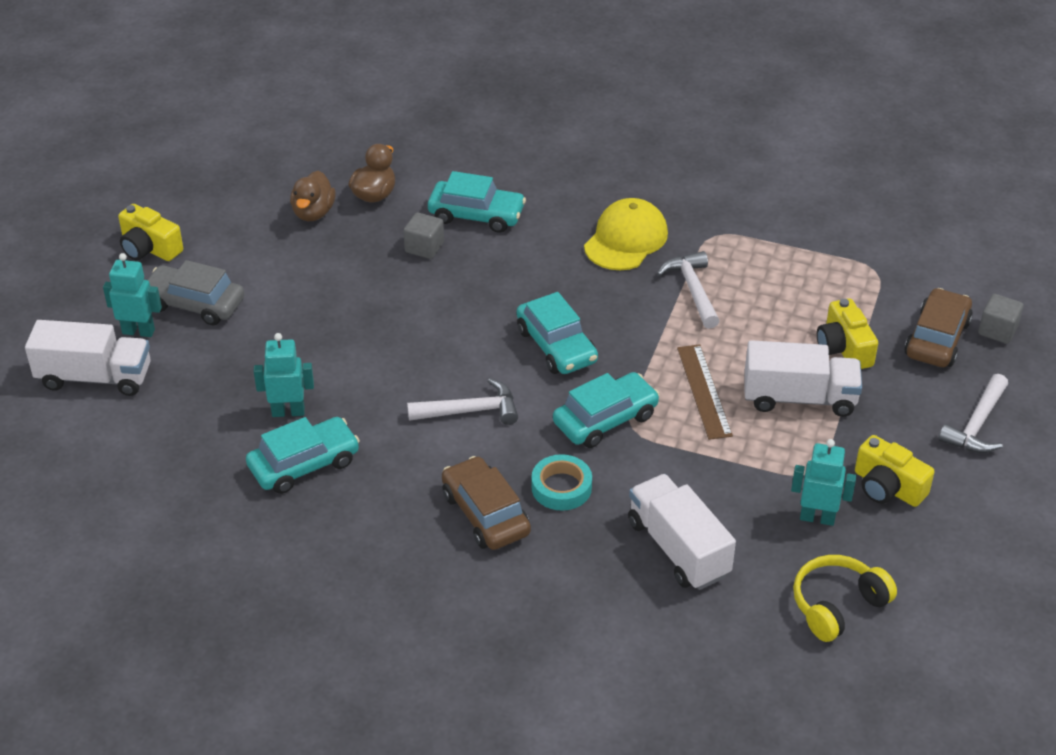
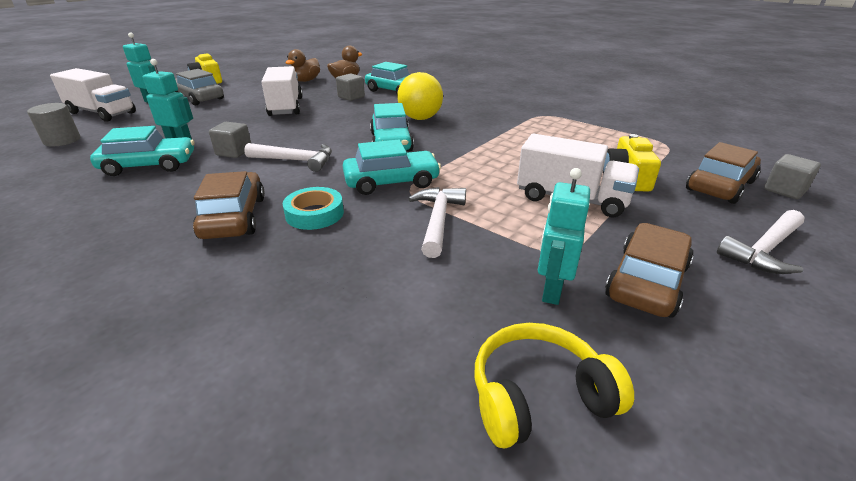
camera: 20 degrees right, 10 degrees down
(127, 449) = (62, 140): none -> grey cylinder
(380, 414) = (234, 152): none -> grey cube
(559, 282) = (420, 118): none -> yellow ball
(626, 239) = (480, 109): yellow cap -> none
(678, 548) = (379, 282): white truck -> white truck (286, 107)
(692, 290) = (512, 133): white hammer -> white hammer (438, 220)
(704, 391) = (487, 181): brown ruler -> none
(817, 518) = (551, 290): turquoise robot -> turquoise robot turned 105 degrees counterclockwise
(887, 487) = (646, 281): yellow camera -> brown car

